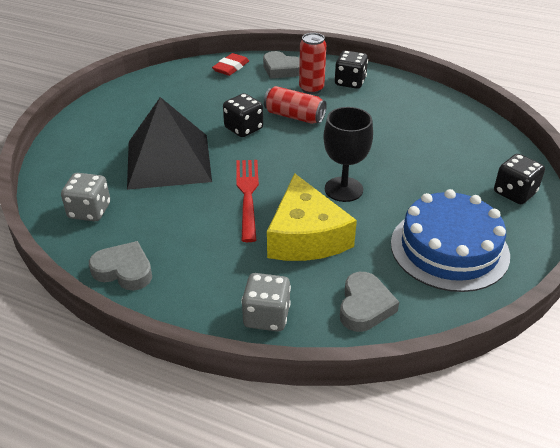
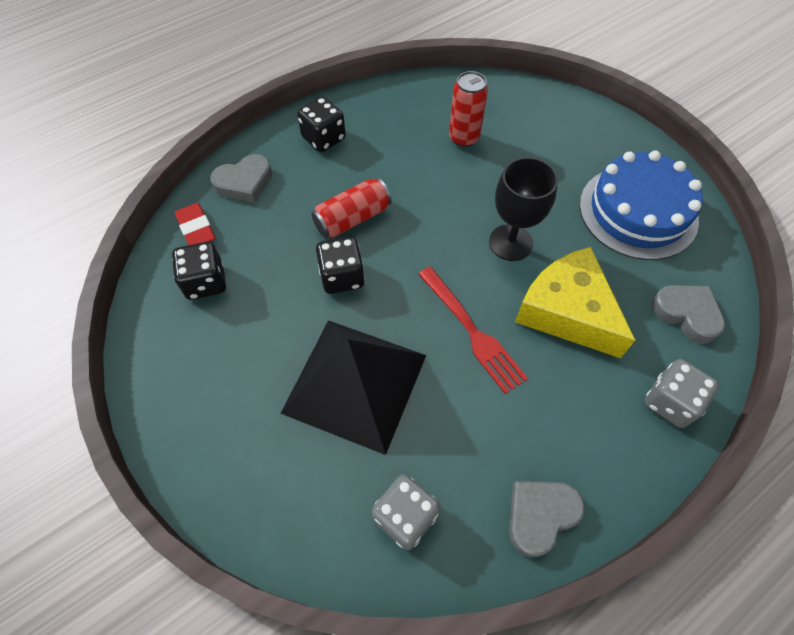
camera: 60 degrees left, 20 degrees up
(247, 195) = (472, 331): red fork -> red fork turned 150 degrees counterclockwise
(305, 236) = (567, 311): yellow cheese -> yellow cheese turned 150 degrees counterclockwise
(311, 89) = (309, 176): red can -> red can (464, 138)
(514, 193) = (586, 125): black dice -> black dice (205, 282)

